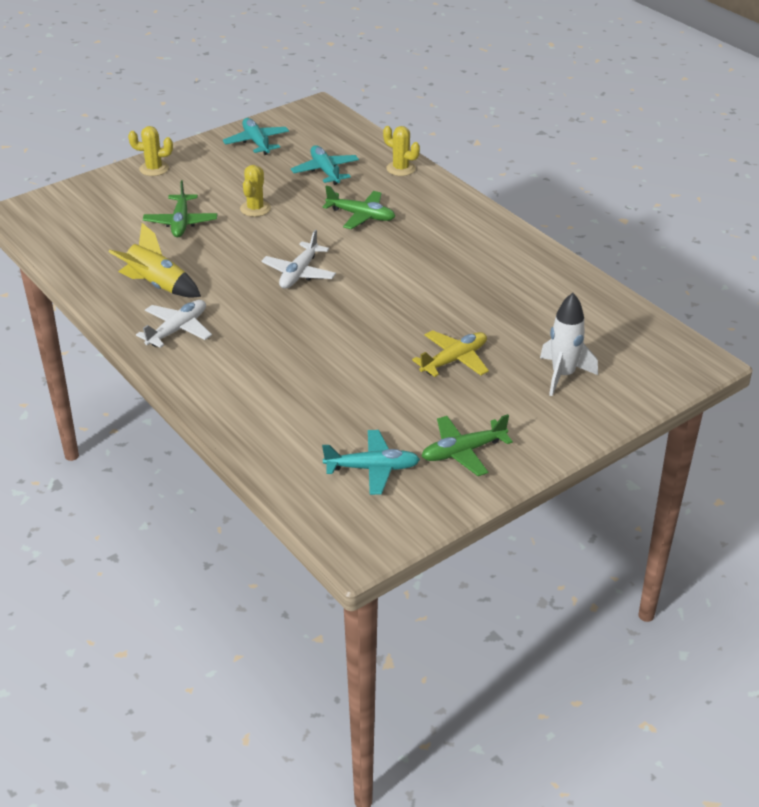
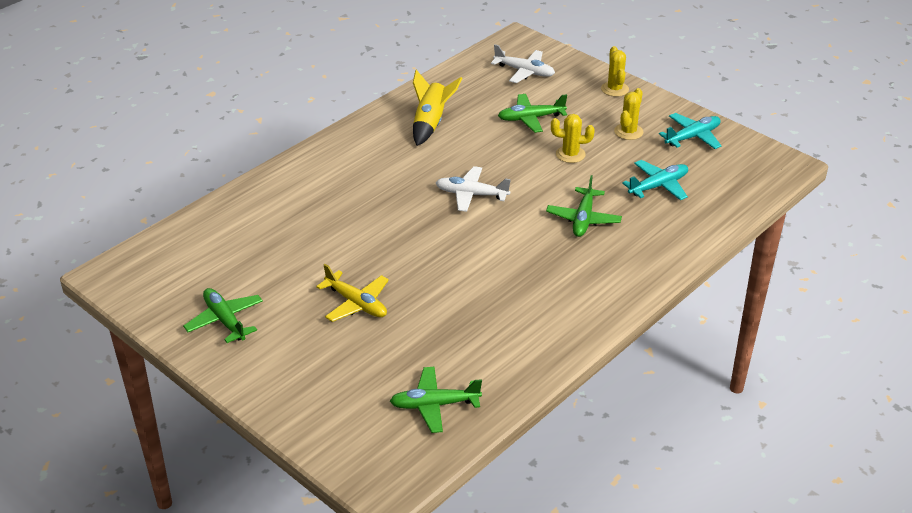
camera: 80 degrees right, 0 degrees up
(177, 330) = (371, 144): white plane -> white plane (524, 72)
(372, 468) = (201, 270): turquoise plane -> none
(401, 169) = (687, 235): yellow cactus -> yellow cactus (628, 132)
(563, 375) = (344, 379): white rocket -> none
(602, 326) = (434, 405): none -> green plane

